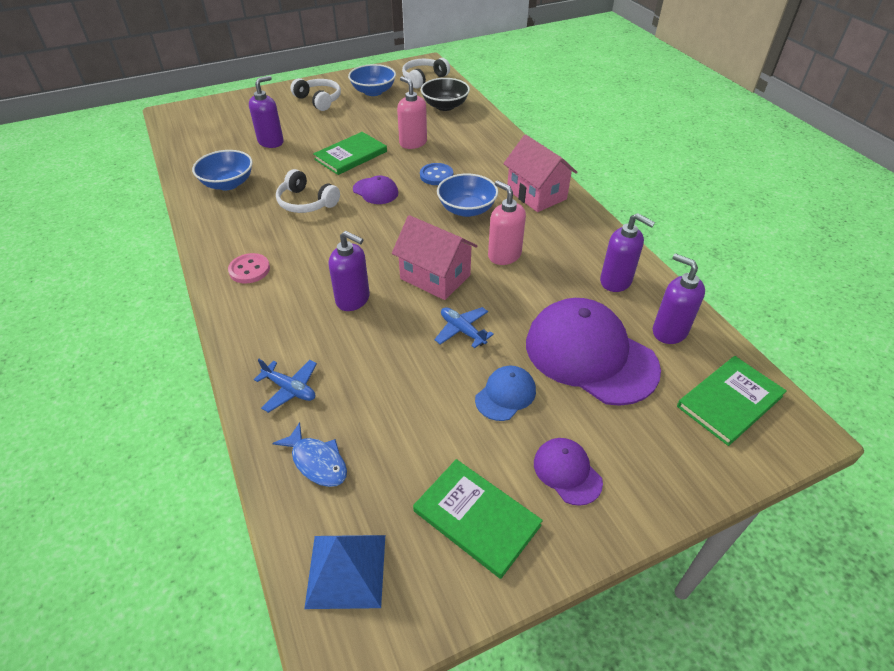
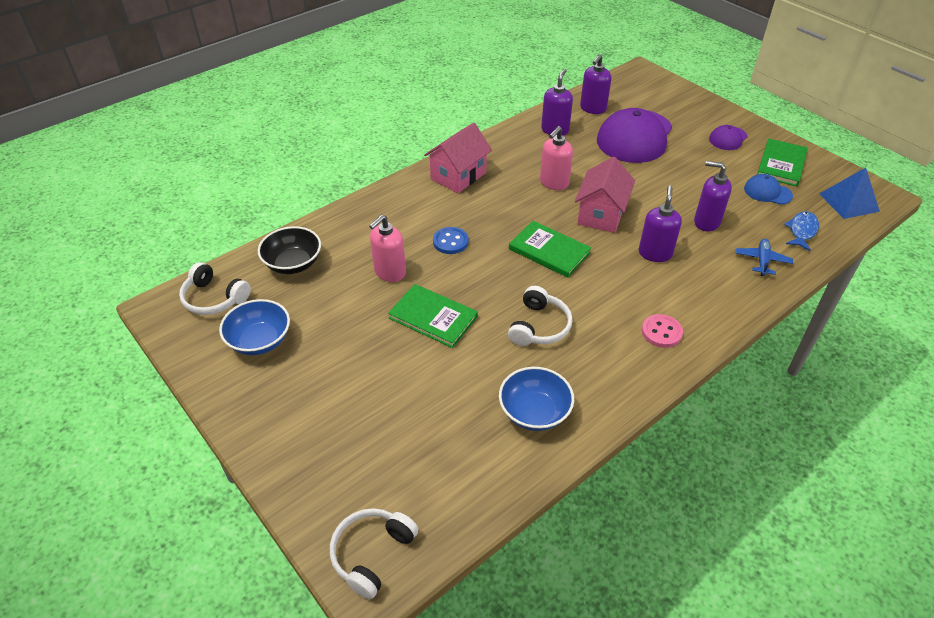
camera: 105 degrees left, 0 degrees up
(271, 142) = (424, 406): purple soap dispenser -> purple soap dispenser (706, 222)
(319, 100) = (294, 394): white headphones -> white headphones (371, 554)
(375, 191) = (496, 279): purple cap -> none
(462, 330) = (649, 191): blue plane -> none
(467, 209) = (499, 212): blue bowl -> none
(505, 395) = (692, 165): blue cap -> blue cap (767, 192)
(729, 401) = (637, 89): green book -> green book (549, 251)

